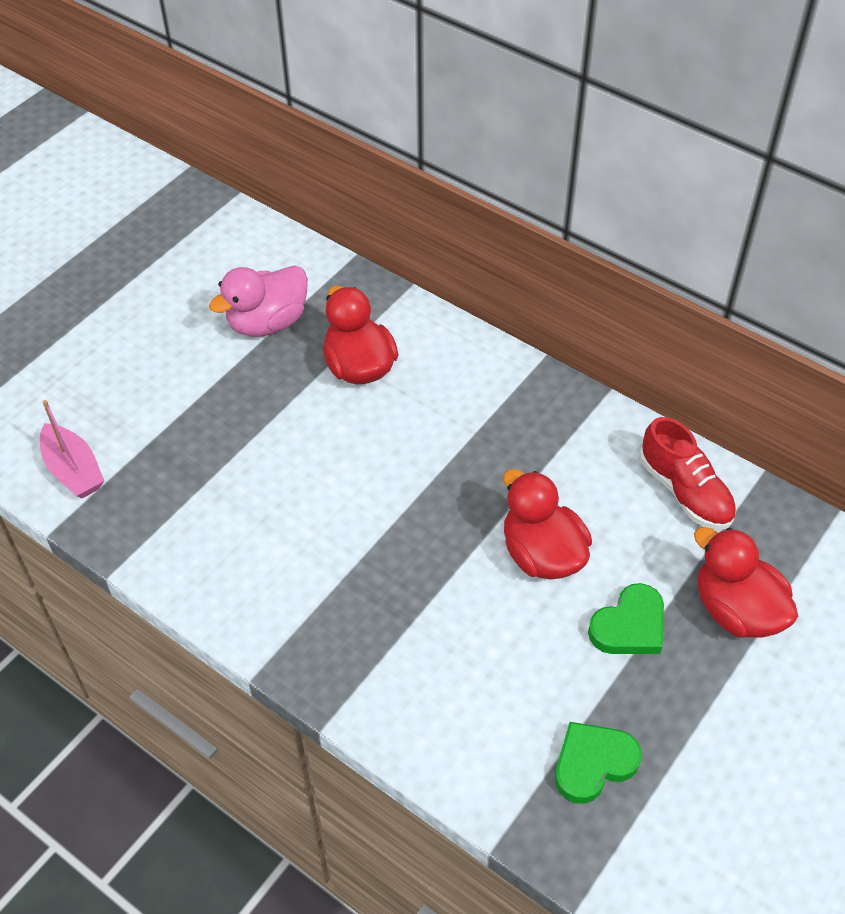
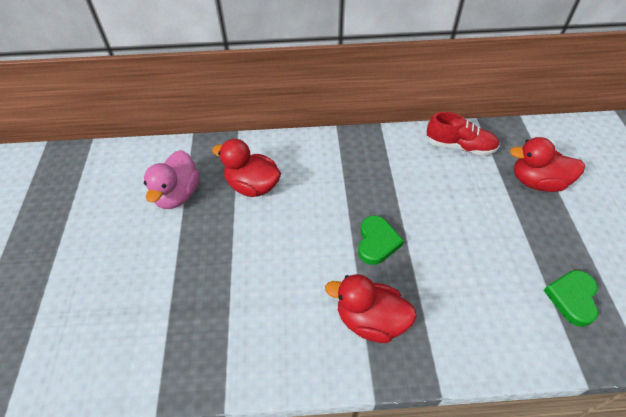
camera: 40 degrees left, 0 degrees up
(73, 470) = (134, 361): pink boat -> none
(542, 554) = (437, 216): red duck -> red duck (370, 320)
(629, 626) = (509, 221): green heart -> green heart (377, 242)

